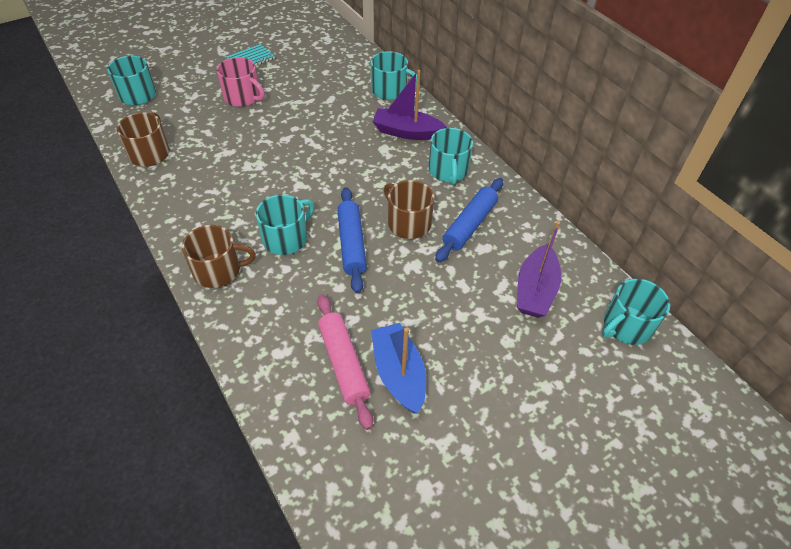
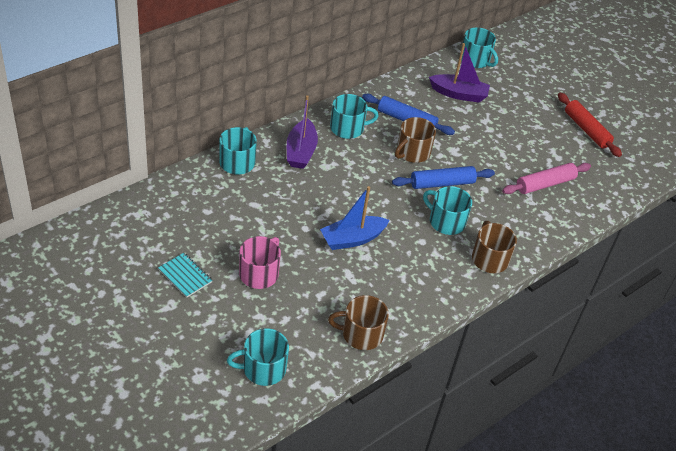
camera: 100 degrees left, 5 degrees down
(399, 374) = (543, 159): blue boat -> blue boat (352, 239)
(474, 461) = (586, 130): none -> red rolling pin

